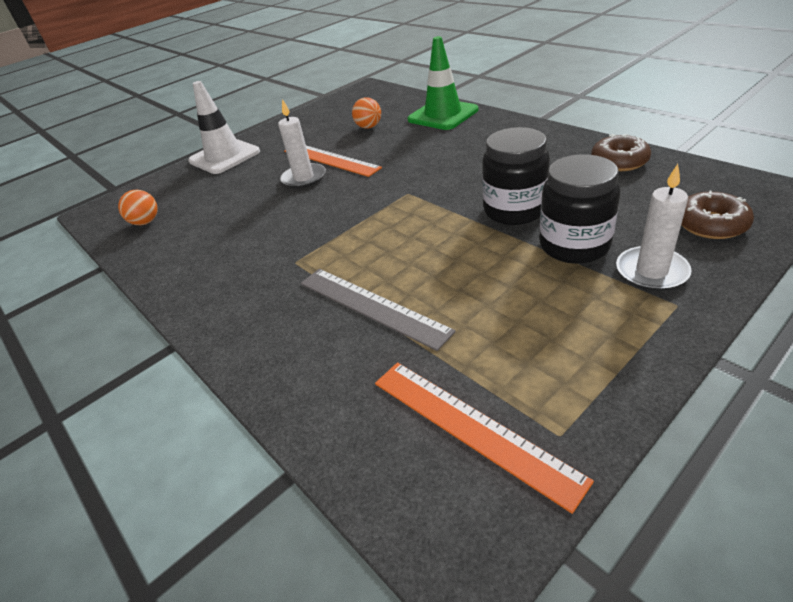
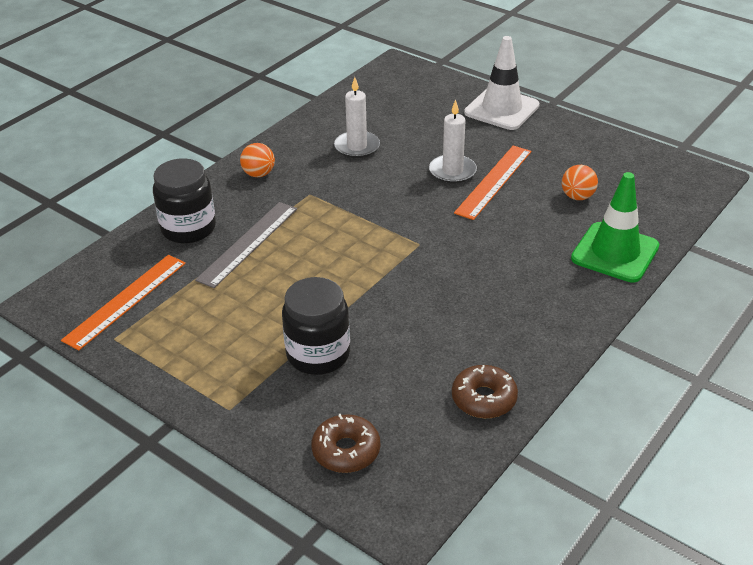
camera: 75 degrees right, 0 degrees up
(146, 222) = (376, 98): orange ball -> orange ball (259, 174)
(514, 210) = (381, 316): black jar -> black jar (188, 228)
(651, 271) = (274, 399): white candle -> white candle (357, 147)

